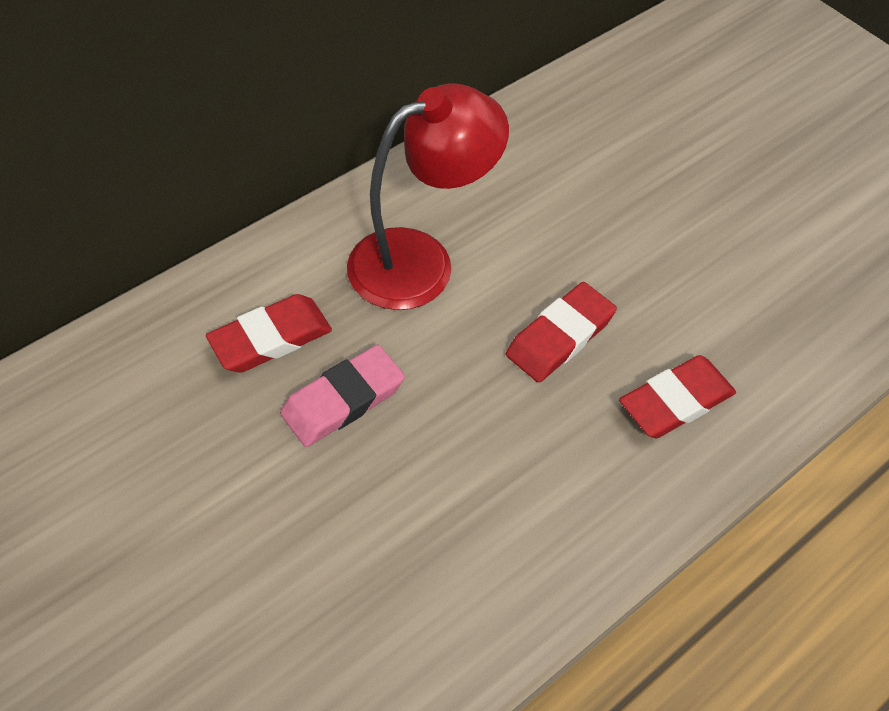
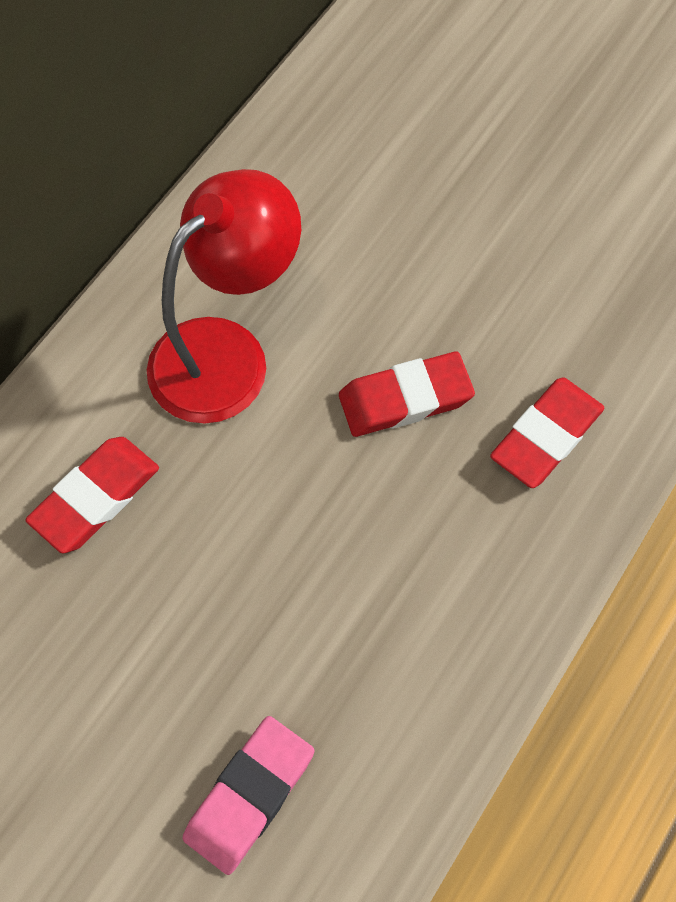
camera: 15 degrees left, 10 degrees up
(343, 400) = (200, 544): pink eraser -> pink eraser (249, 795)
(560, 336) = (405, 398): red eraser -> red eraser turned 45 degrees clockwise

